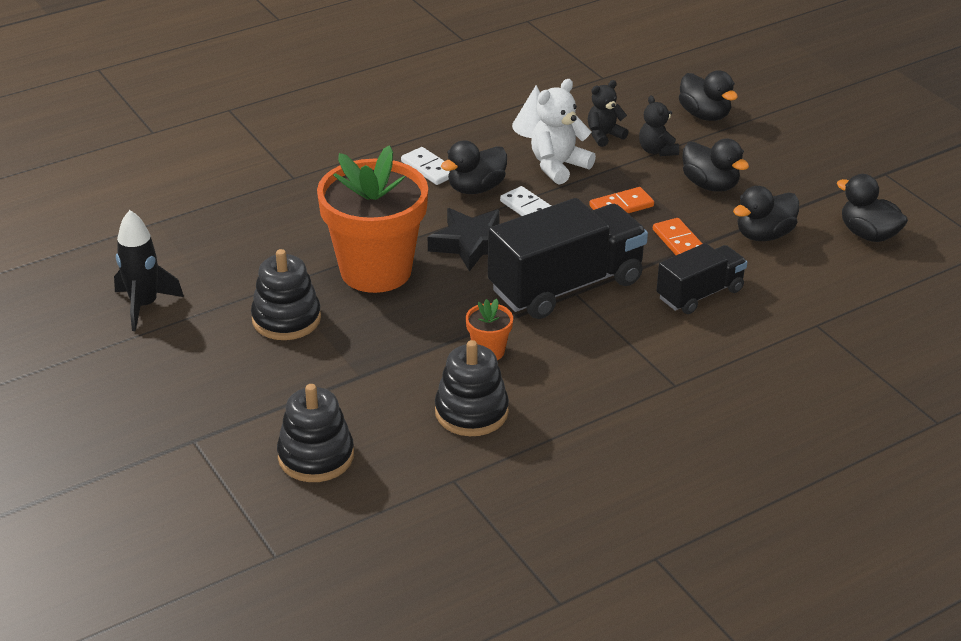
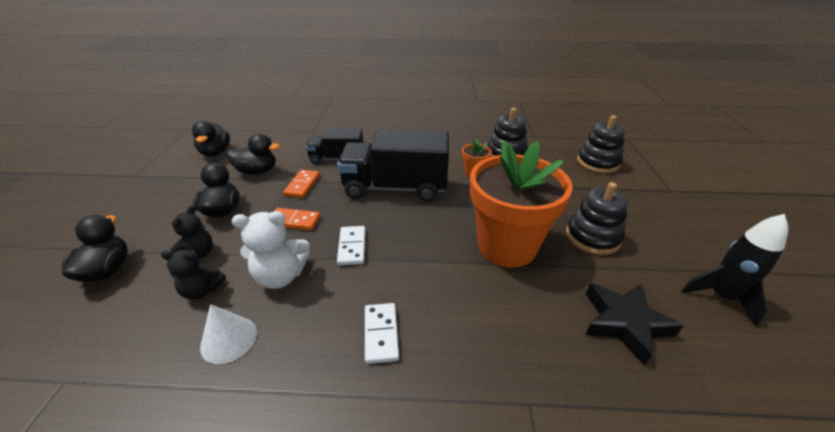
camera: 145 degrees left, 0 degrees up
(471, 244) = (421, 237): black star -> black star (624, 323)
(476, 188) = (366, 286): black duck -> none

